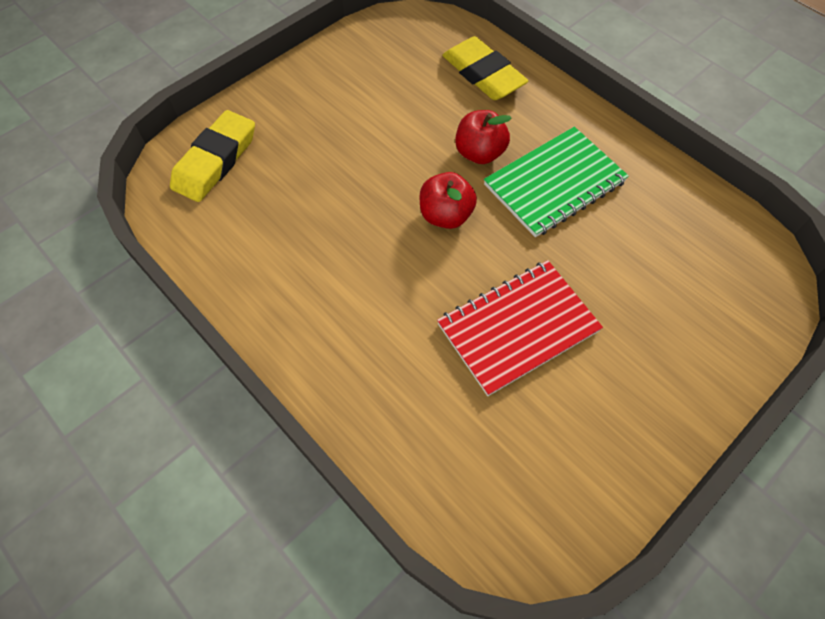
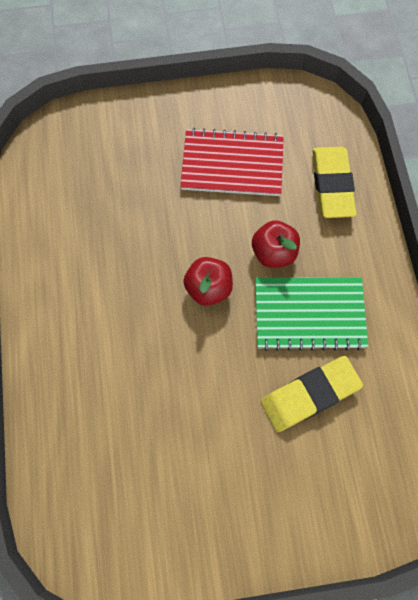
camera: 35 degrees right, 10 degrees up
(215, 161) = (85, 142): yellow eraser -> yellow eraser (309, 394)
(518, 328) = (189, 407): red notebook -> red notebook (232, 164)

